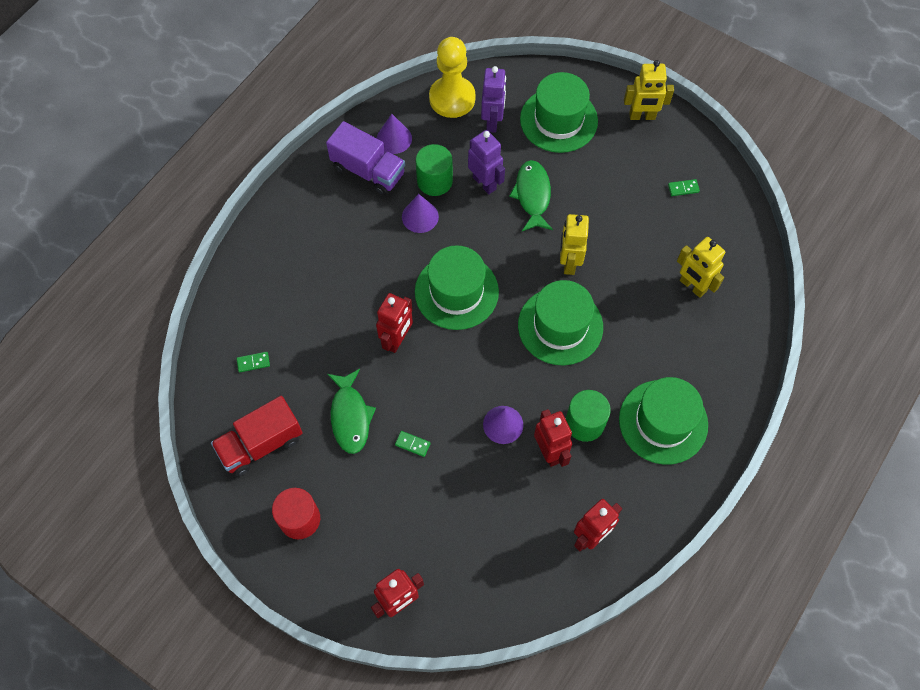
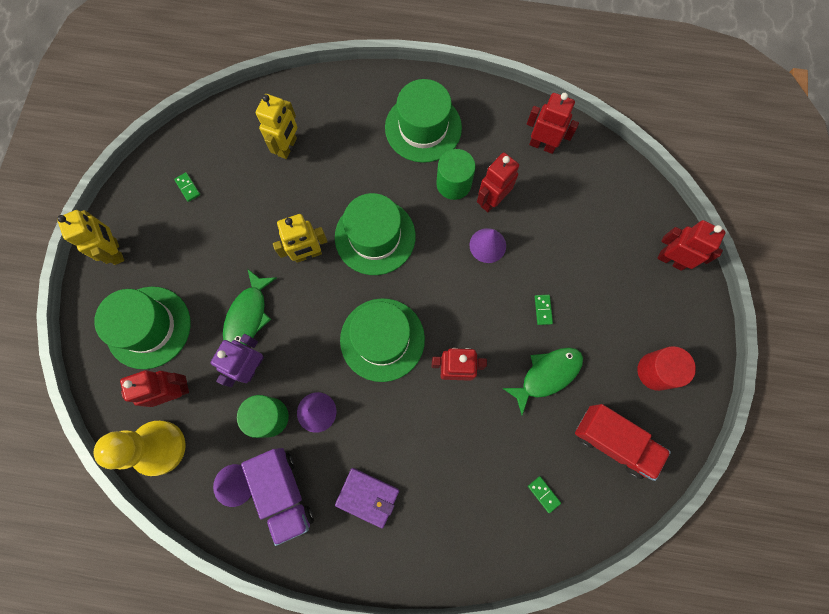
camera: 115 degrees left, 10 degrees up
(330, 228) = (367, 497): none -> purple wallet
(368, 171) = (284, 492): purple truck -> purple truck turned 150 degrees clockwise
(492, 122) = (174, 391): purple robot -> red robot
(532, 195) = (248, 315): green fish -> green fish turned 45 degrees counterclockwise

